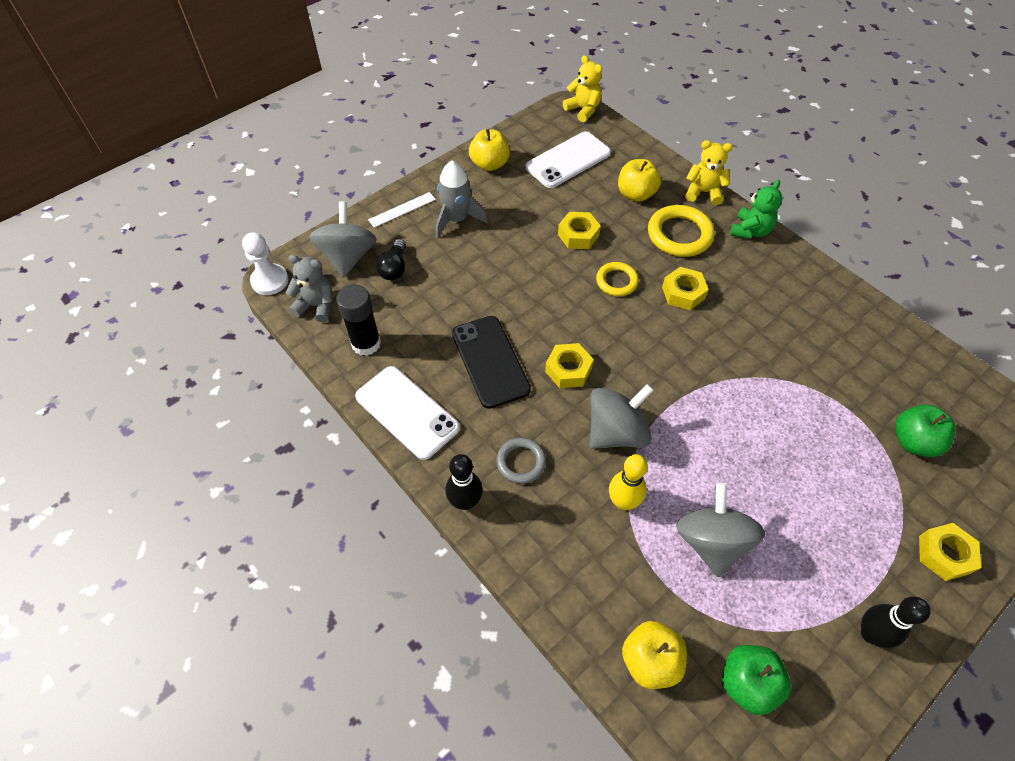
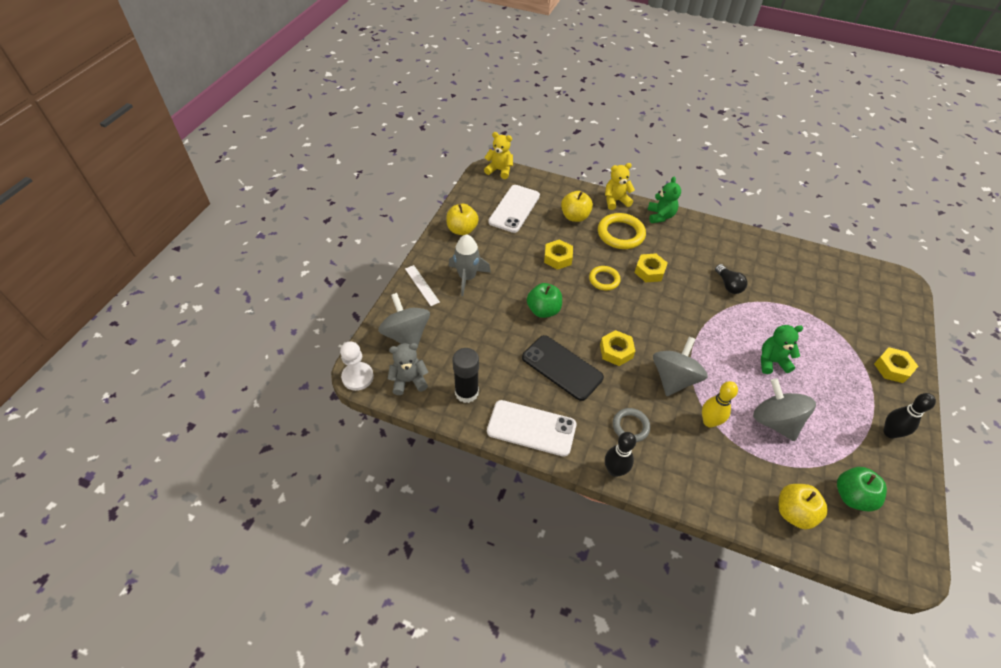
camera: 30 degrees left, 5 degrees down
(394, 268) = (447, 330): black light bulb -> black light bulb (728, 285)
(402, 209) = (422, 285): white ruler -> white ruler turned 60 degrees counterclockwise
(766, 468) = (772, 361): none -> green teddy bear
(913, 441) = (834, 310): green apple -> green apple (543, 310)

